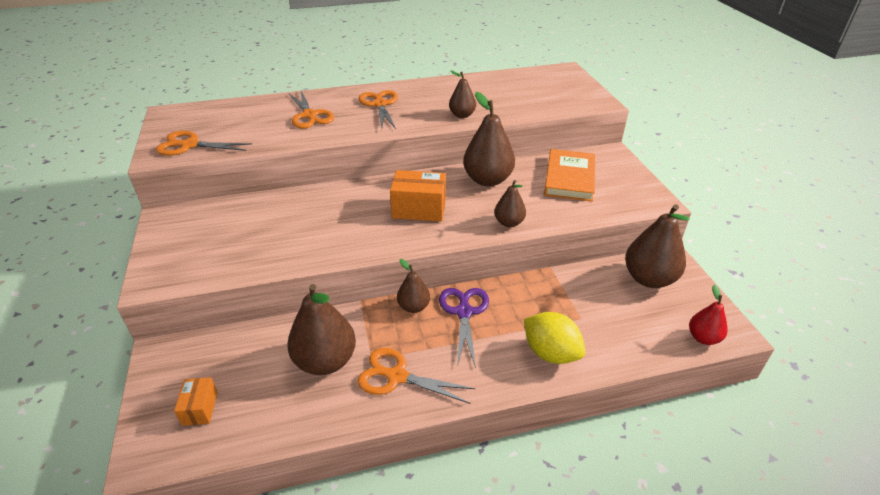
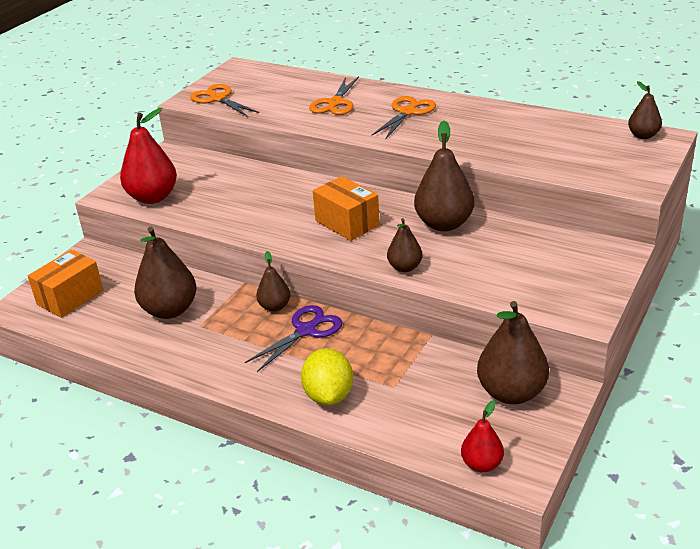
camera: 45 degrees right, 5 degrees down
(200, 408) = (70, 297): orange box -> orange box, size x1.73
(206, 263) = (153, 197): none -> red pear
(396, 376) = (199, 346): orange scissors -> none
(462, 115) = (466, 147): brown pear -> brown pear (643, 136)
(569, 178) = (528, 255): orange book -> none

